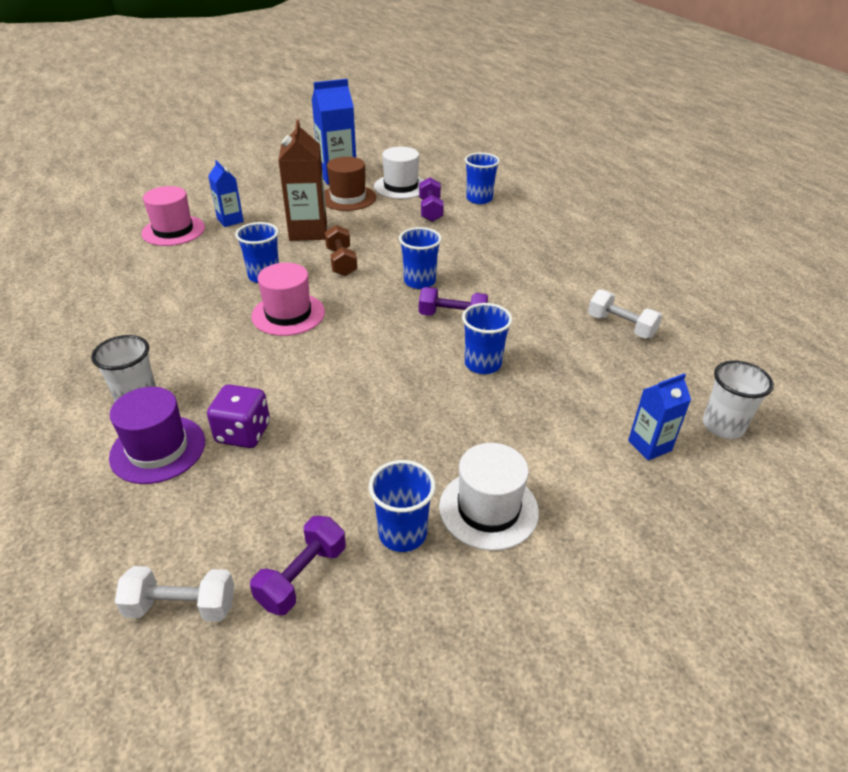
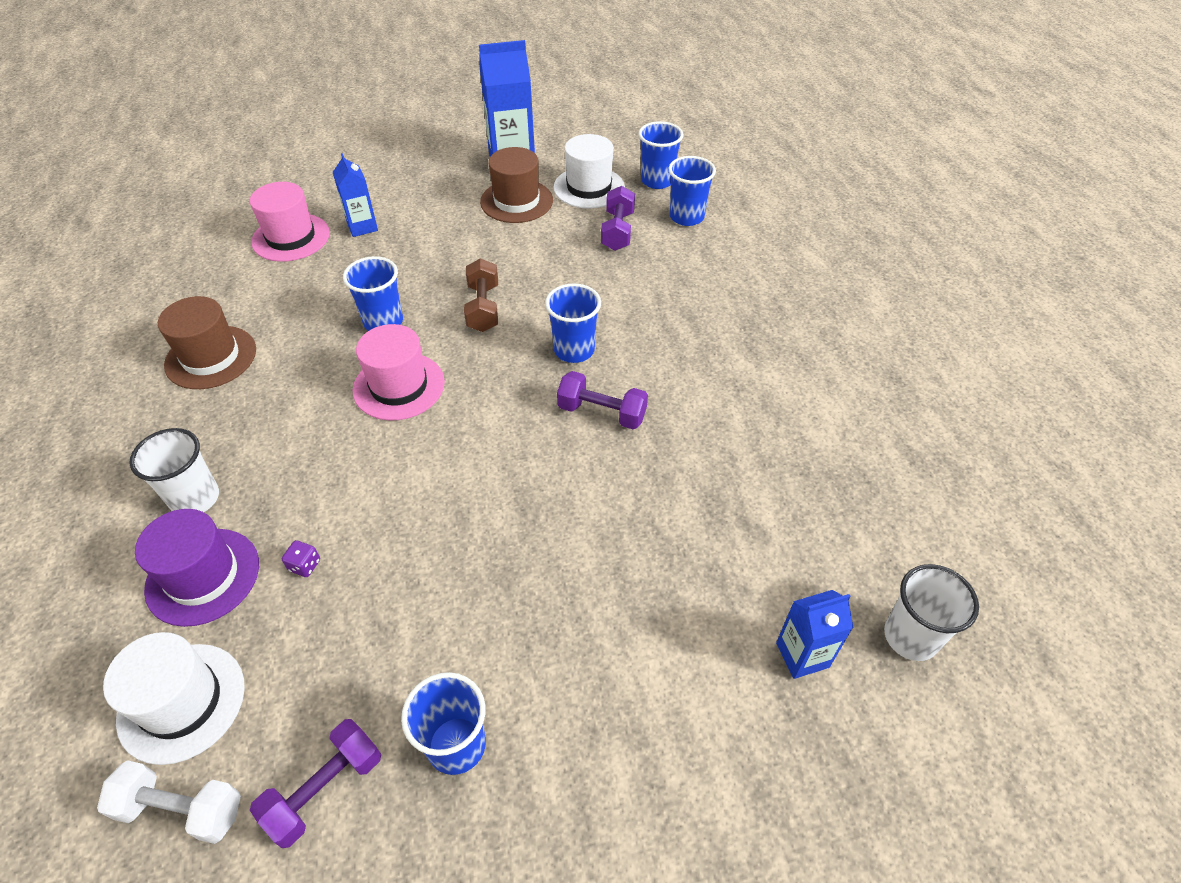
camera: 10 degrees right, 10 degrees up
(126, 309) = (211, 357): none -> brown hat
(243, 433) = (304, 565): purple dice -> purple dice, size x0.46
(308, 231) = (454, 253): brown carton -> none
(483, 364) = (621, 494): blue cup -> blue cup (657, 181)
(488, 509) = (569, 724): white hat -> white hat (182, 702)
(621, 326) = (819, 453): white dumbbell -> none

